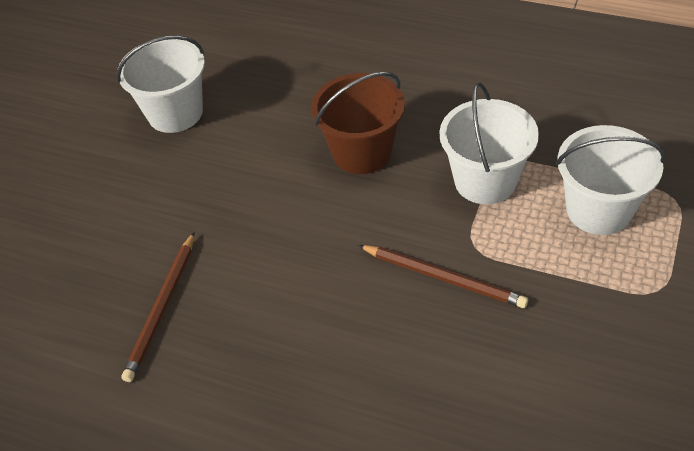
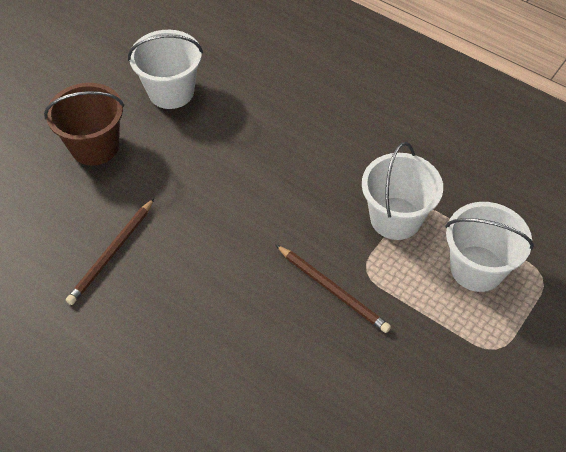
camera: 10 degrees right, 5 degrees up
(362, 152) = (306, 166): brown bucket -> brown bucket (95, 146)

